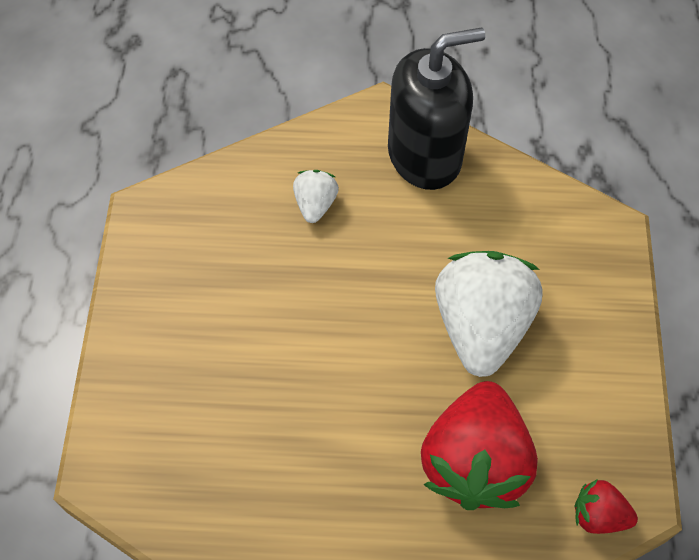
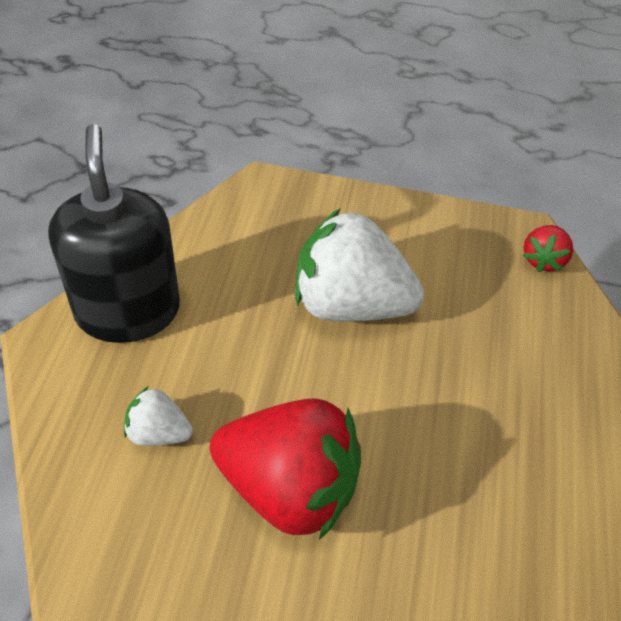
camera: 85 degrees left, 10 degrees down
(474, 461) = (493, 338): red strawberry -> red strawberry (288, 487)

